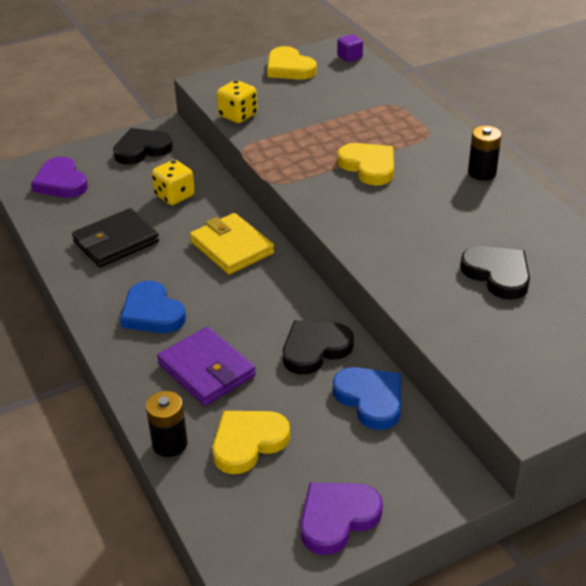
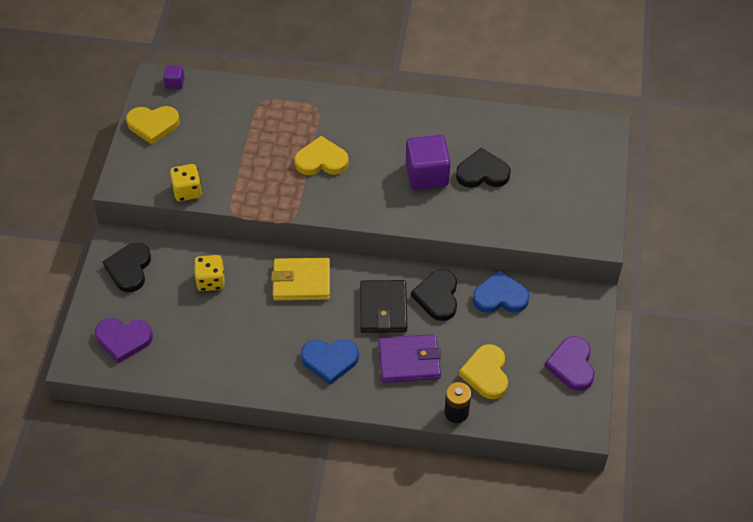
camera: 55 degrees left, 15 degrees up
(116, 242) = (233, 342): black wallet -> black wallet (383, 309)
(441, 237) = (427, 174): none -> purple cube
(482, 173) = (383, 111): black battery -> none

